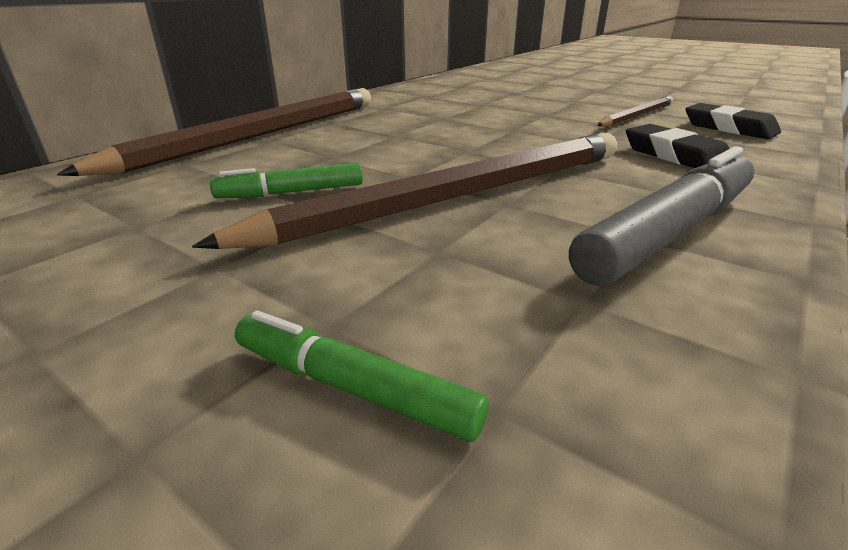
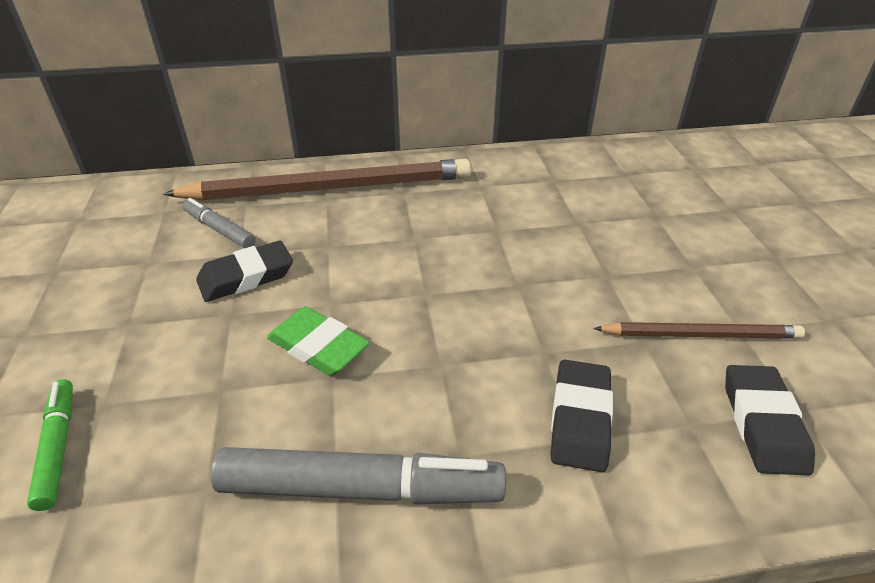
camera: 45 degrees right, 10 degrees up
(189, 182) = (220, 230): none -> grey marker
(292, 192) = (246, 277): green marker -> black eraser
(458, 196) = (318, 347): brown pencil -> green eraser

